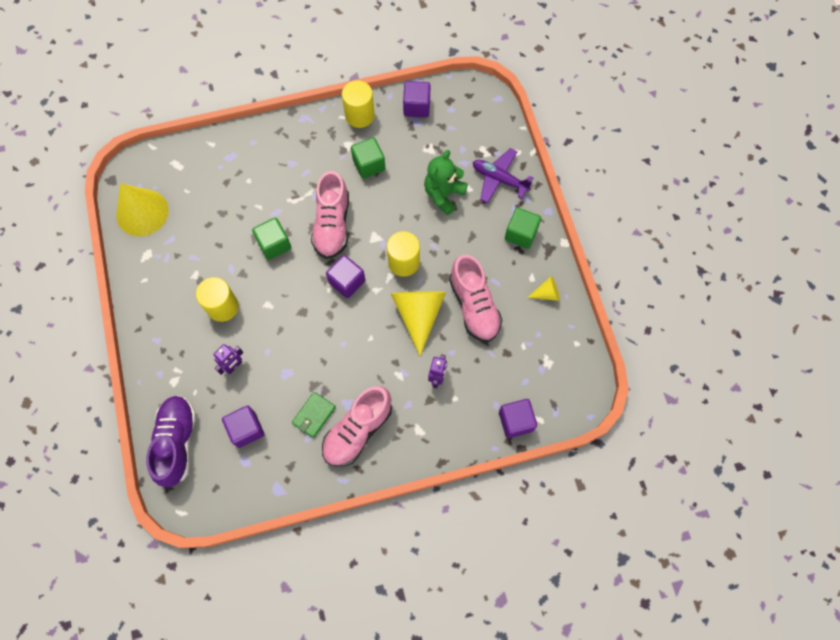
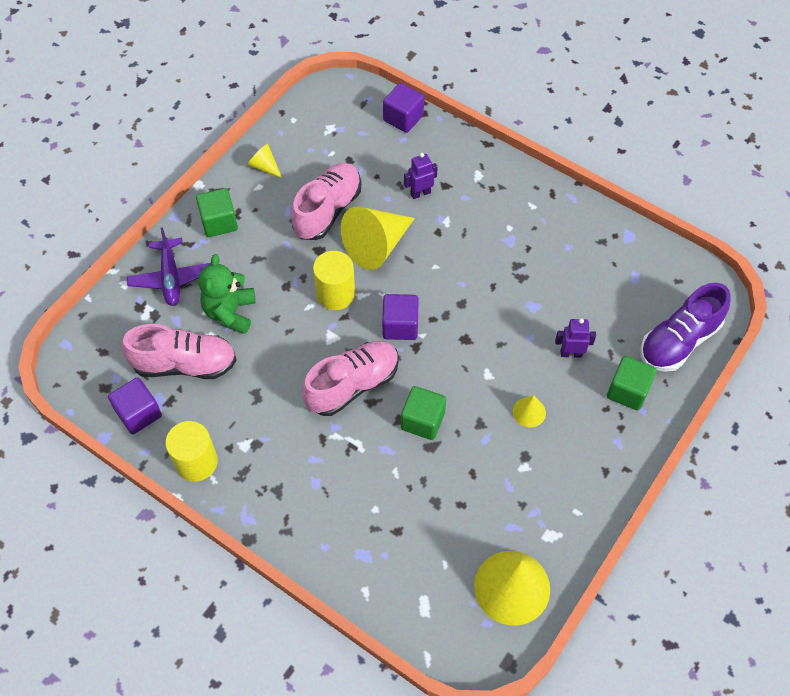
camera: 130 degrees left, 10 degrees down
(222, 307) = (529, 412): yellow cylinder -> yellow cone
(246, 429) = (610, 297): purple cube -> none
(314, 415) = (545, 256): green wallet -> none
(358, 430) = (523, 216): pink shoe -> pink shoe (185, 364)
(369, 165) = (252, 405): green cube -> green cube (627, 391)
(443, 194) = (230, 312): green teddy bear -> green teddy bear turned 105 degrees clockwise

